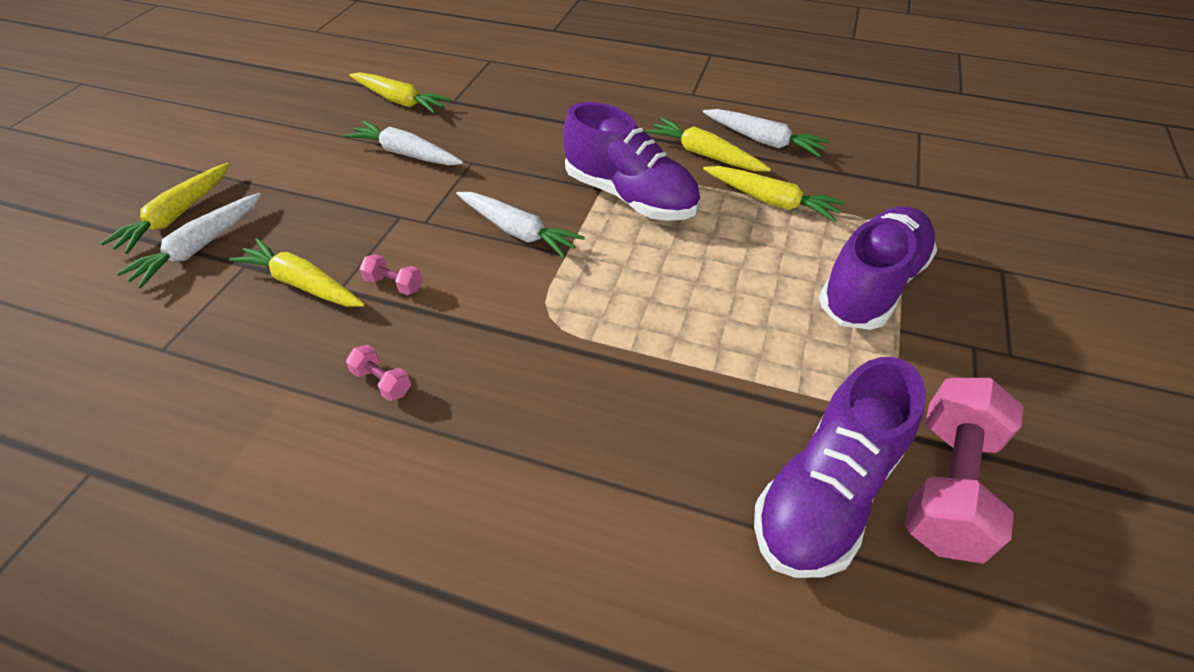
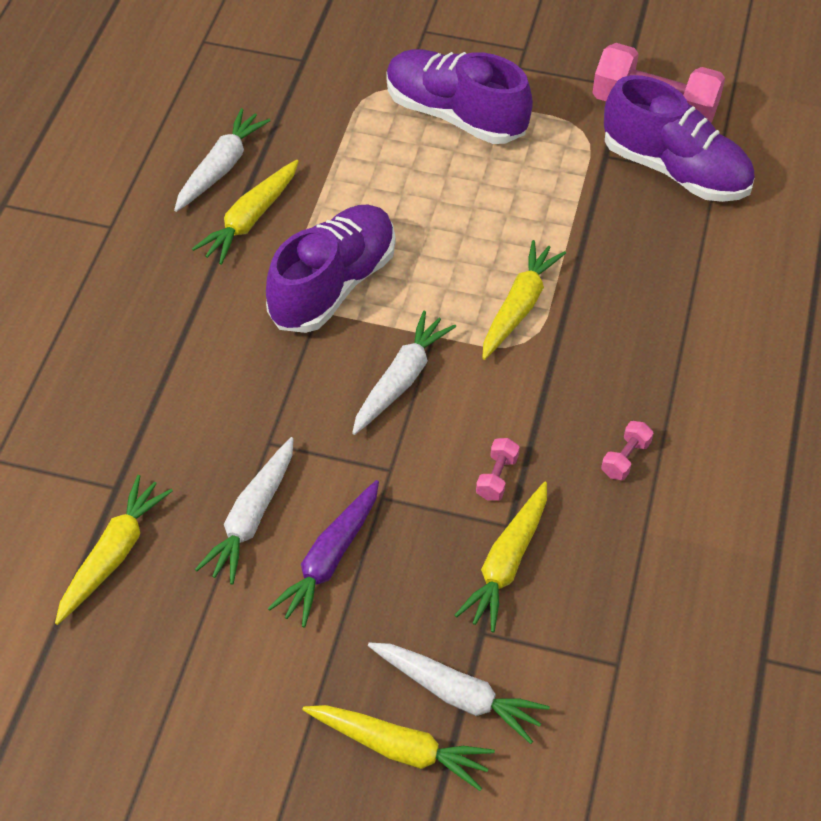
camera: 95 degrees left, 5 degrees up
(353, 188) = (330, 559): none -> purple carrot
(770, 201) = (334, 171): yellow carrot -> yellow carrot (519, 307)

